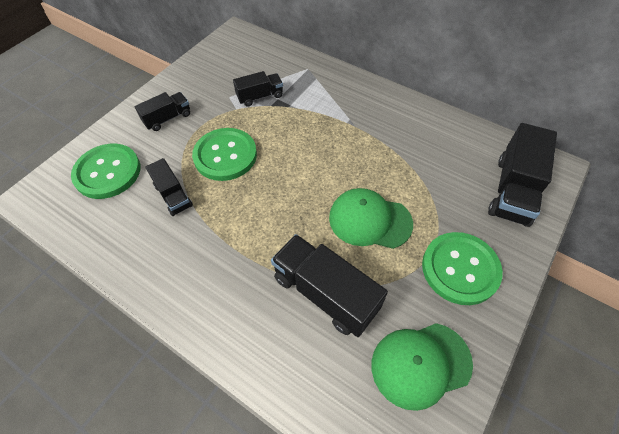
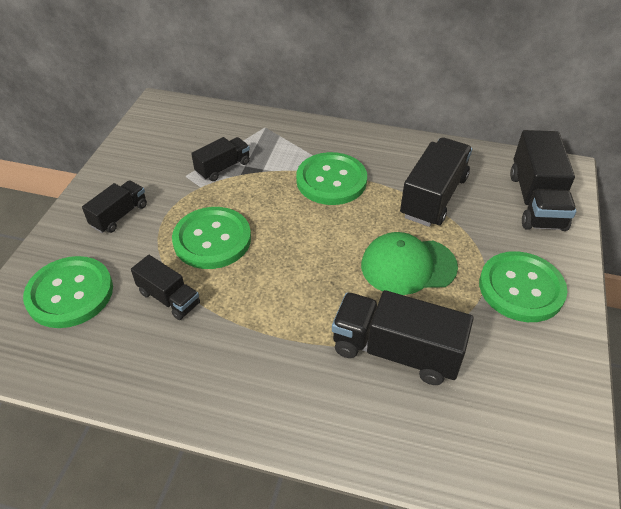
camera: 20 degrees left, 10 degrees down
(340, 128) = (331, 180): none -> green button
(420, 163) = (433, 197): none -> black truck
(420, 364) = (526, 390): green cap -> none

